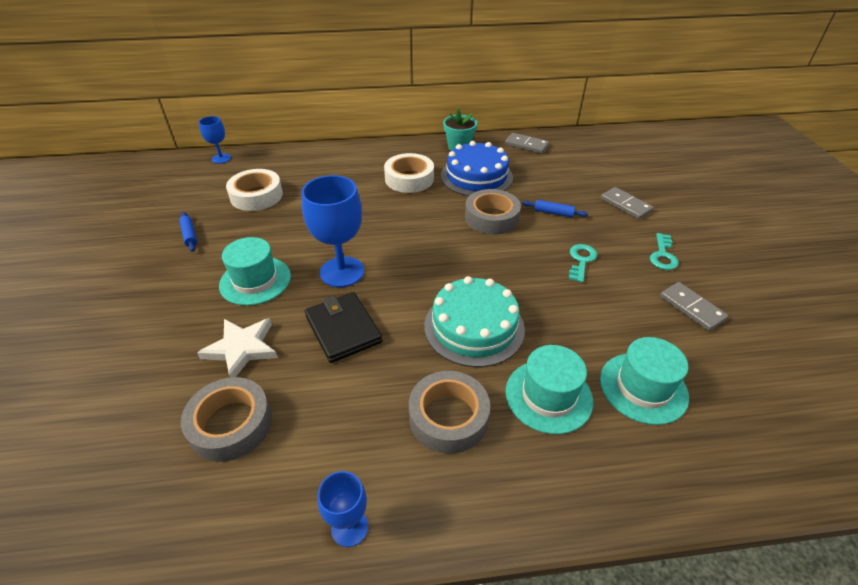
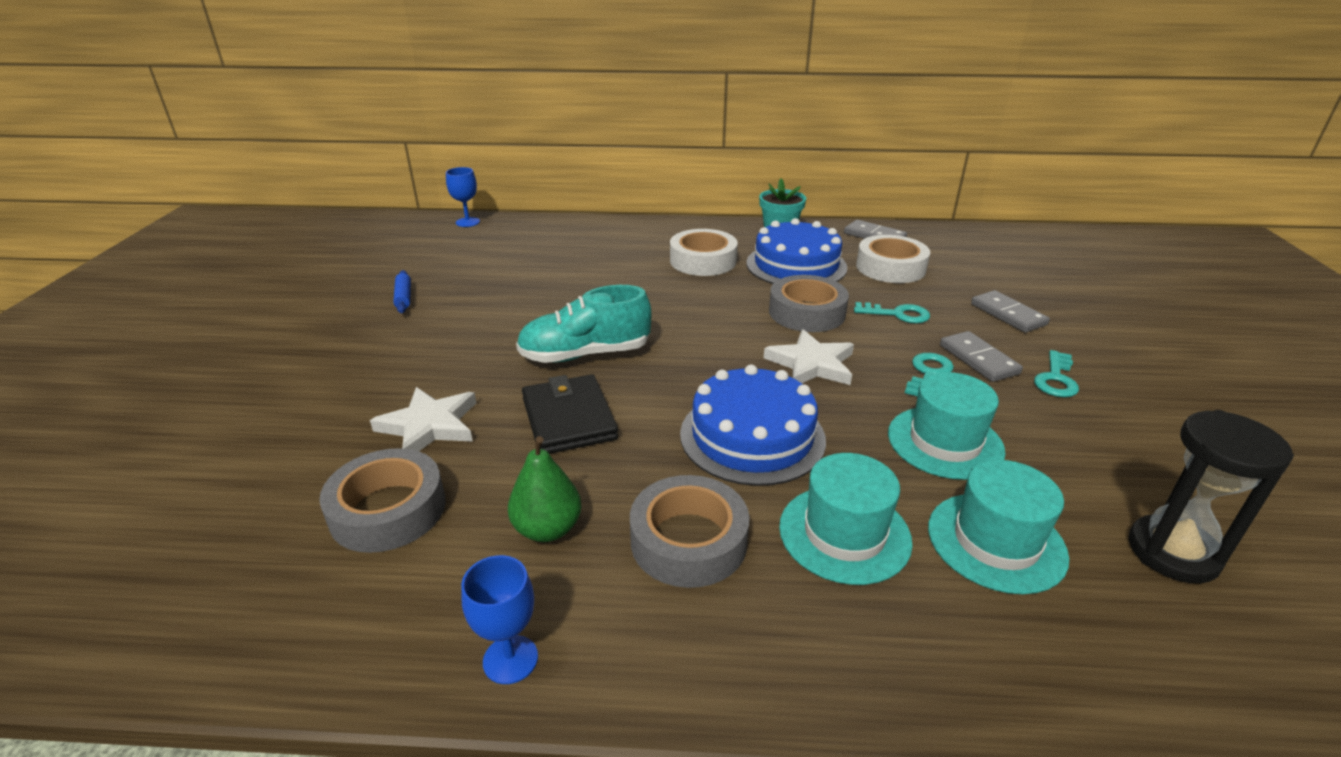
camera: 10 degrees right, 10 degrees down
(255, 280) = (470, 353): turquoise hat -> turquoise hat (945, 442)
(256, 196) = (499, 263): white tape -> white tape (890, 267)
(342, 272) = (585, 354): blue goblet -> turquoise shoe
(350, 422) = (547, 529): none -> green pear
(474, 327) = (752, 436): turquoise cake -> blue cake
(502, 262) = (811, 364): none -> white star
(553, 213) = (897, 314): blue rolling pin -> turquoise key
(691, 308) = (1091, 449): grey domino -> grey domino (978, 359)
(747, 379) = (1172, 552): none -> black hourglass

